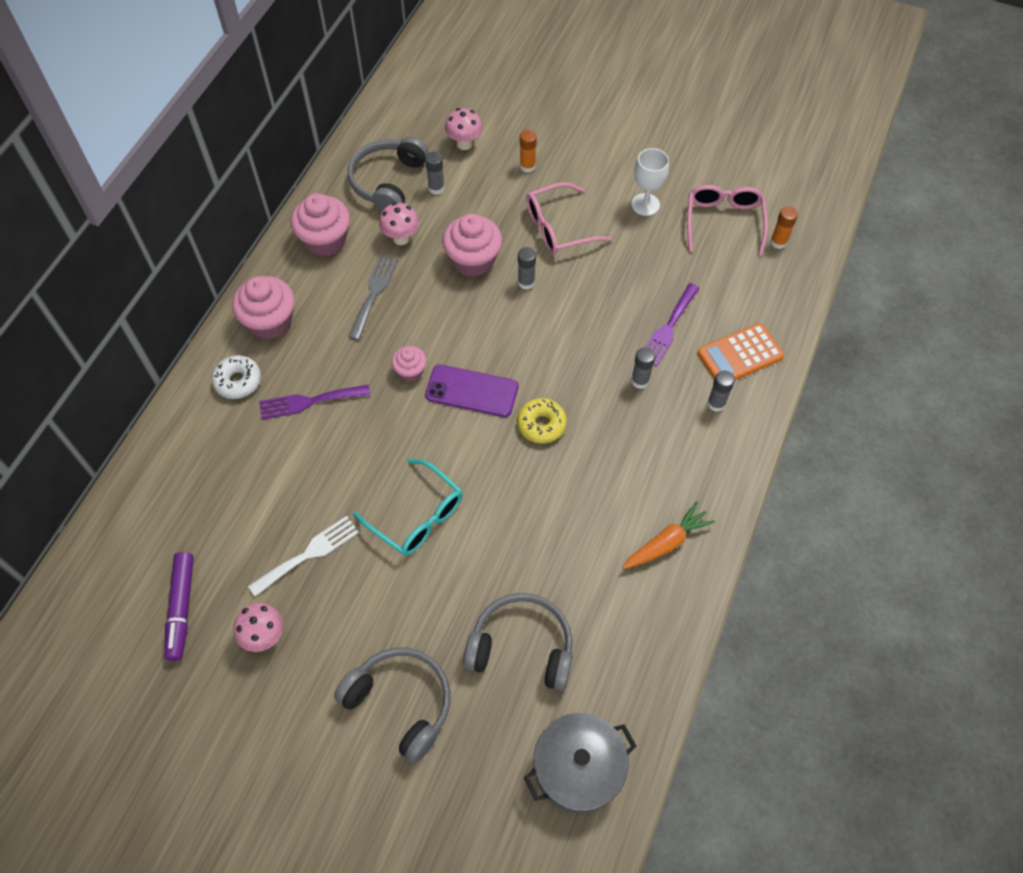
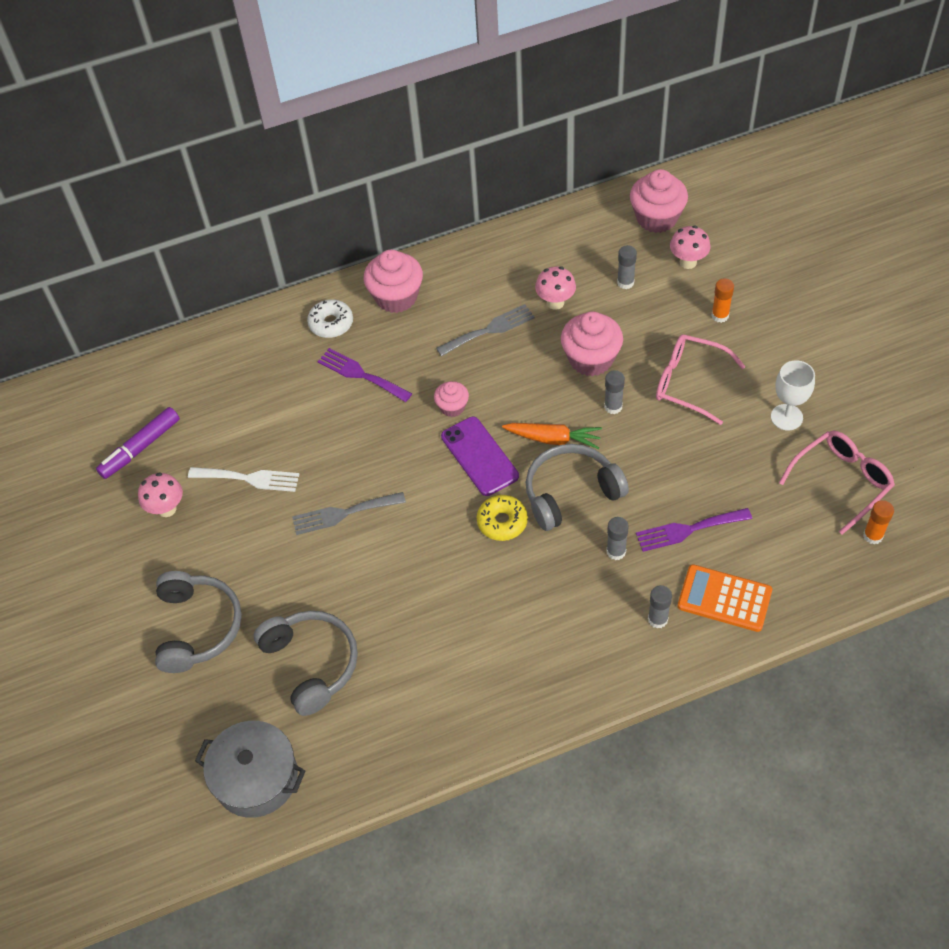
camera: 50 degrees right, 5 degrees down
(325, 240) = (498, 264): pink cupcake -> pink cupcake (656, 218)
(388, 182) = (593, 252): grey headphones -> grey headphones (571, 493)
(417, 516) = (343, 513): turquoise glasses -> grey fork
(666, 543) = (495, 686): orange carrot -> orange carrot (553, 439)

